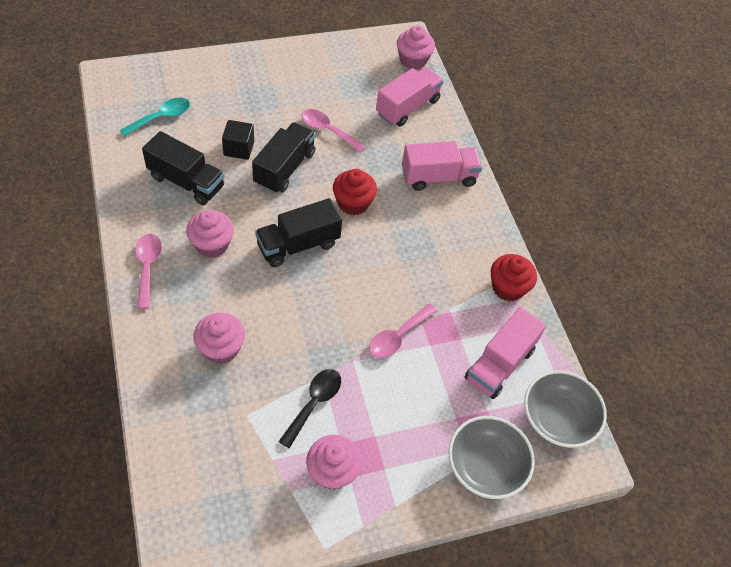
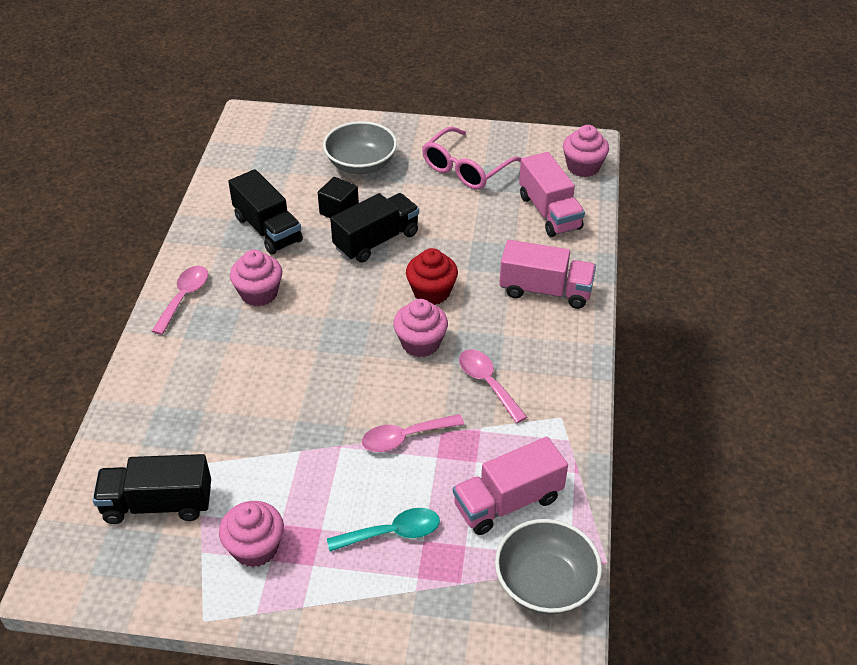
camera: 30 degrees right, 10 degrees down
(161, 117) = (277, 165): turquoise spoon -> turquoise spoon (392, 533)
(221, 348) = (211, 393): pink cupcake -> pink cupcake (420, 343)
(298, 245) = (348, 317): black truck -> black truck (158, 504)
(314, 404) = (275, 475): black spoon -> none
(323, 83) = (465, 169): none -> pink glasses
(328, 131) = (445, 215): pink spoon -> pink spoon (488, 383)
(407, 107) = (549, 212): pink truck -> pink truck turned 90 degrees clockwise
(485, 466) = (428, 603): grey bowl -> grey bowl (361, 164)
(508, 288) = (564, 425): red cupcake -> none

